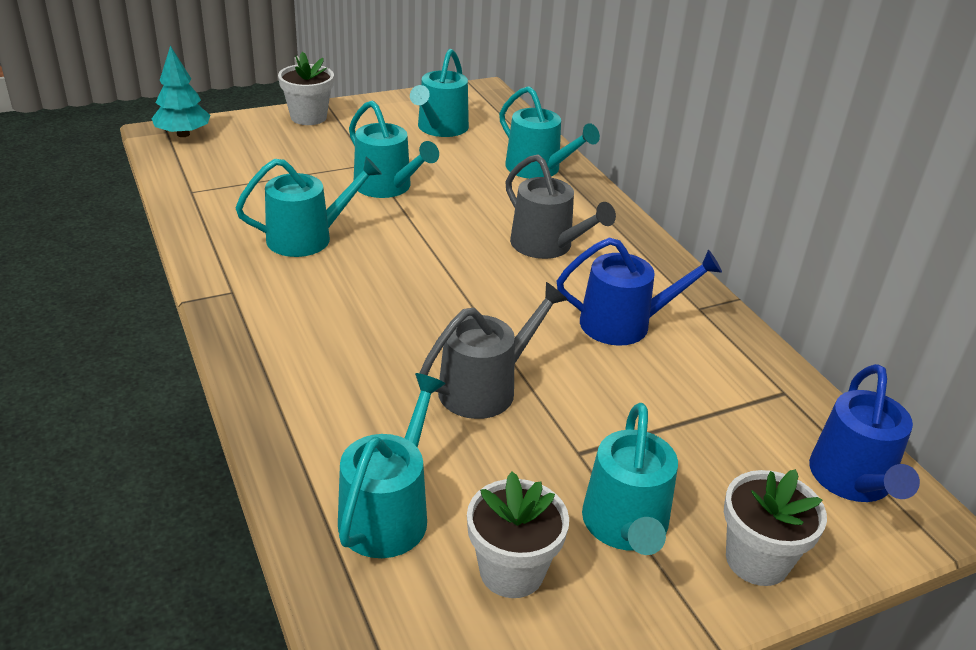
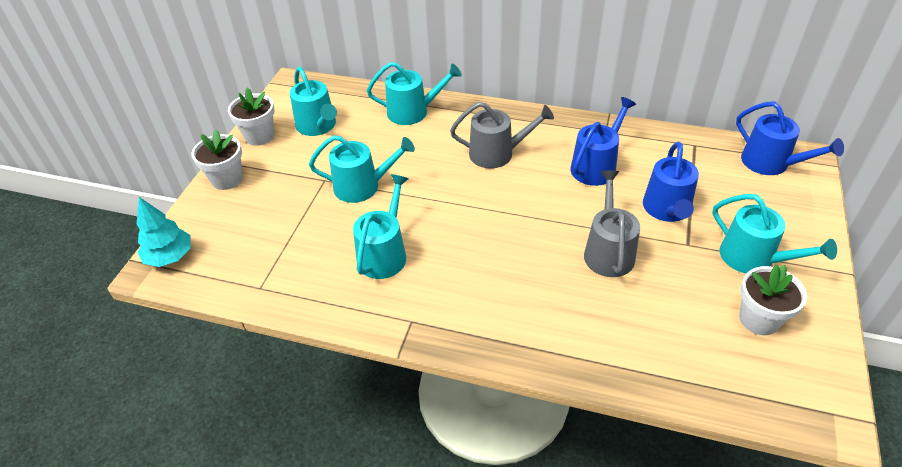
camera: 45 degrees left, 10 degrees up
(388, 513) = (684, 347): turquoise watering can -> none
(621, 411) = (667, 209): none -> blue watering can
(757, 560) = (802, 227): white flower pot -> white flower pot (259, 136)

